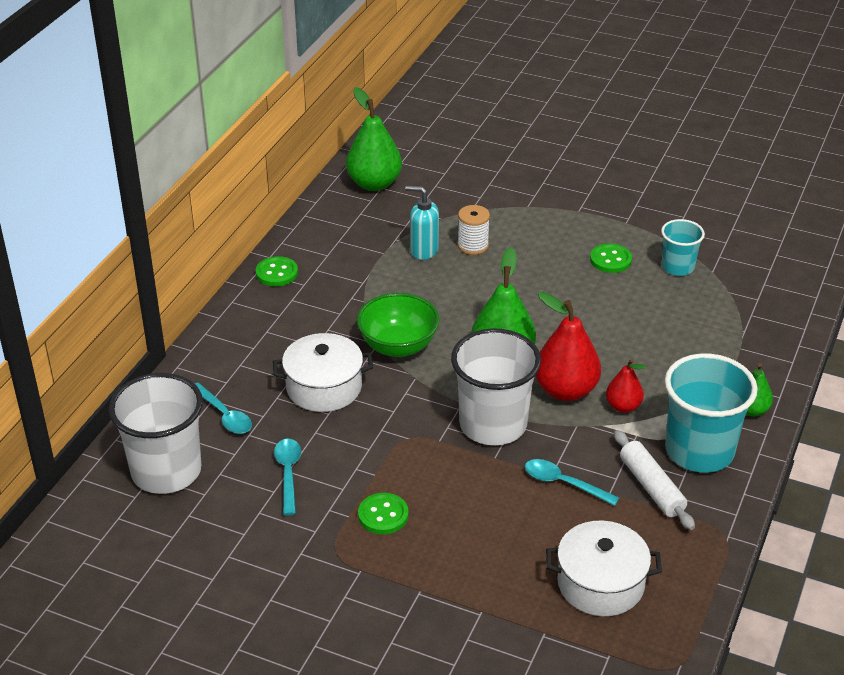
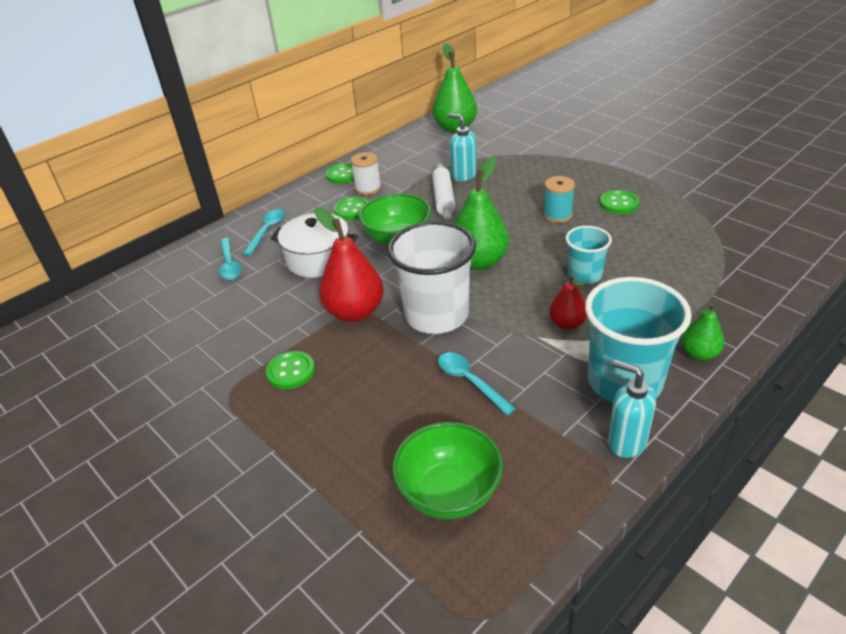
camera: 25 degrees right, 0 degrees up
(166, 471) = (156, 297): white cup -> none
(288, 473) = (241, 319): turquoise spoon -> turquoise spoon (267, 231)
(321, 319) = (352, 210): none -> green button
(473, 245) = (505, 177): white spool -> white spool (368, 188)
(554, 285) = (557, 215): none -> turquoise spool
(565, 390) = (519, 299): red pear -> red pear (355, 312)
(600, 583) = (449, 493): white pot -> green bowl
(651, 487) = (556, 406): white rolling pin -> white rolling pin (443, 198)
(678, 267) = (680, 218): turquoise cup -> turquoise cup (584, 275)
(723, 503) = (626, 441): none -> turquoise soap dispenser

